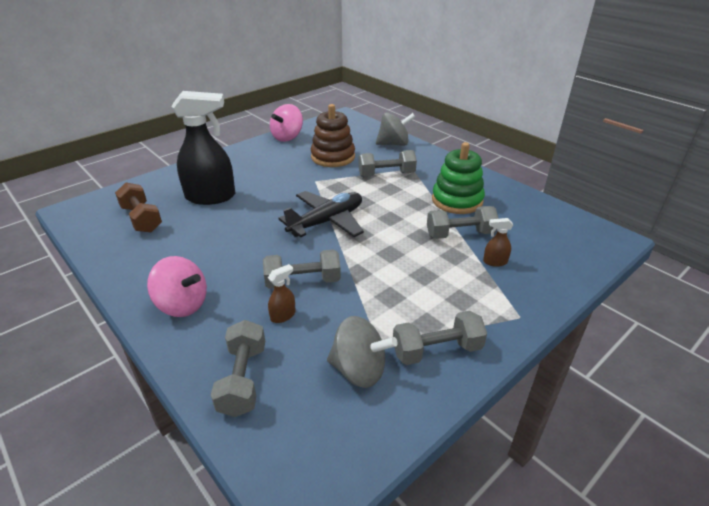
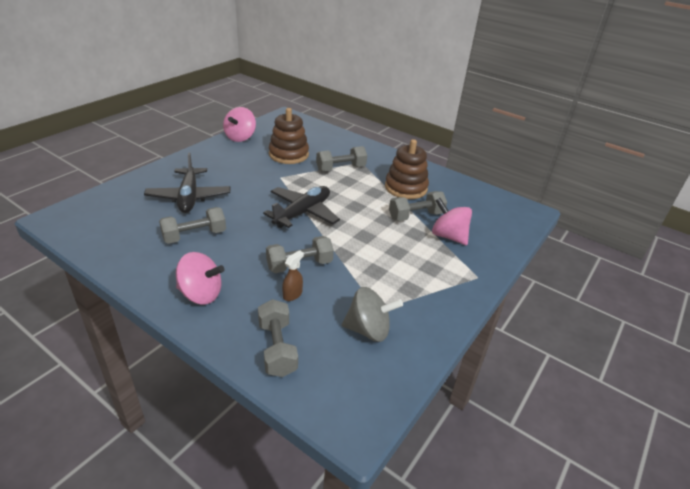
camera: 15 degrees left, 0 degrees up
(141, 219) = (129, 222): brown dumbbell -> none
(211, 197) = (189, 197): black spray bottle -> black plane
(394, 144) = (338, 140): grey spinning top -> none
(437, 350) = (423, 308): grey dumbbell -> grey dumbbell (194, 235)
(457, 200) = (406, 188): green stacking toy -> brown stacking toy
(494, 262) = (448, 236): brown spray bottle -> pink spinning top

